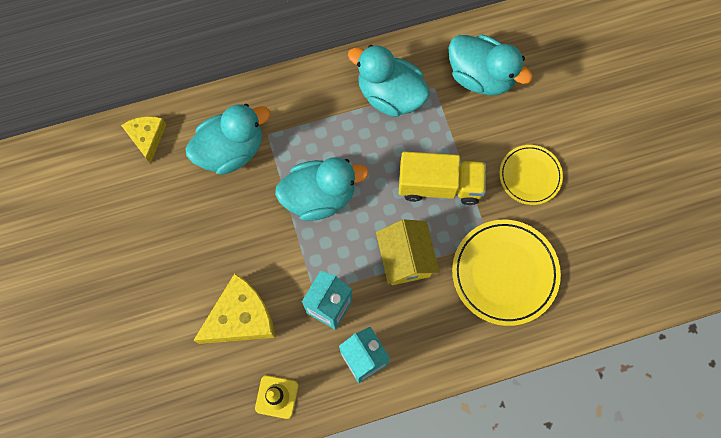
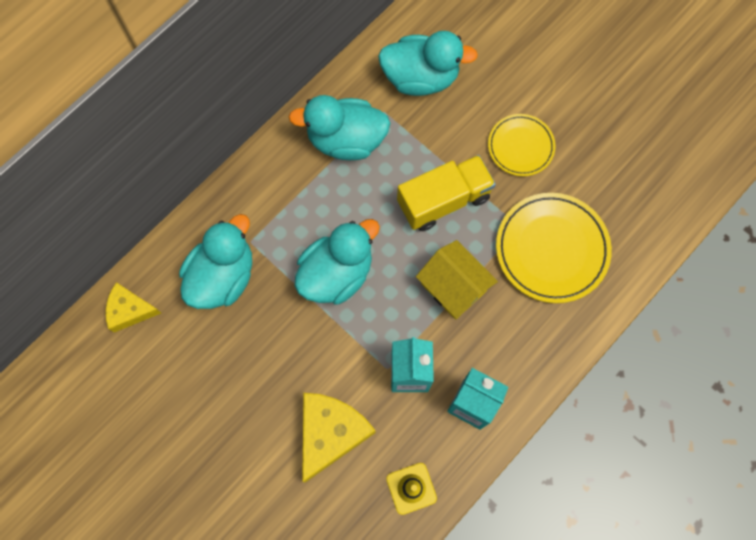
camera: 30 degrees left, 0 degrees up
(147, 138) = (130, 310): yellow cheese -> yellow cheese turned 45 degrees counterclockwise

